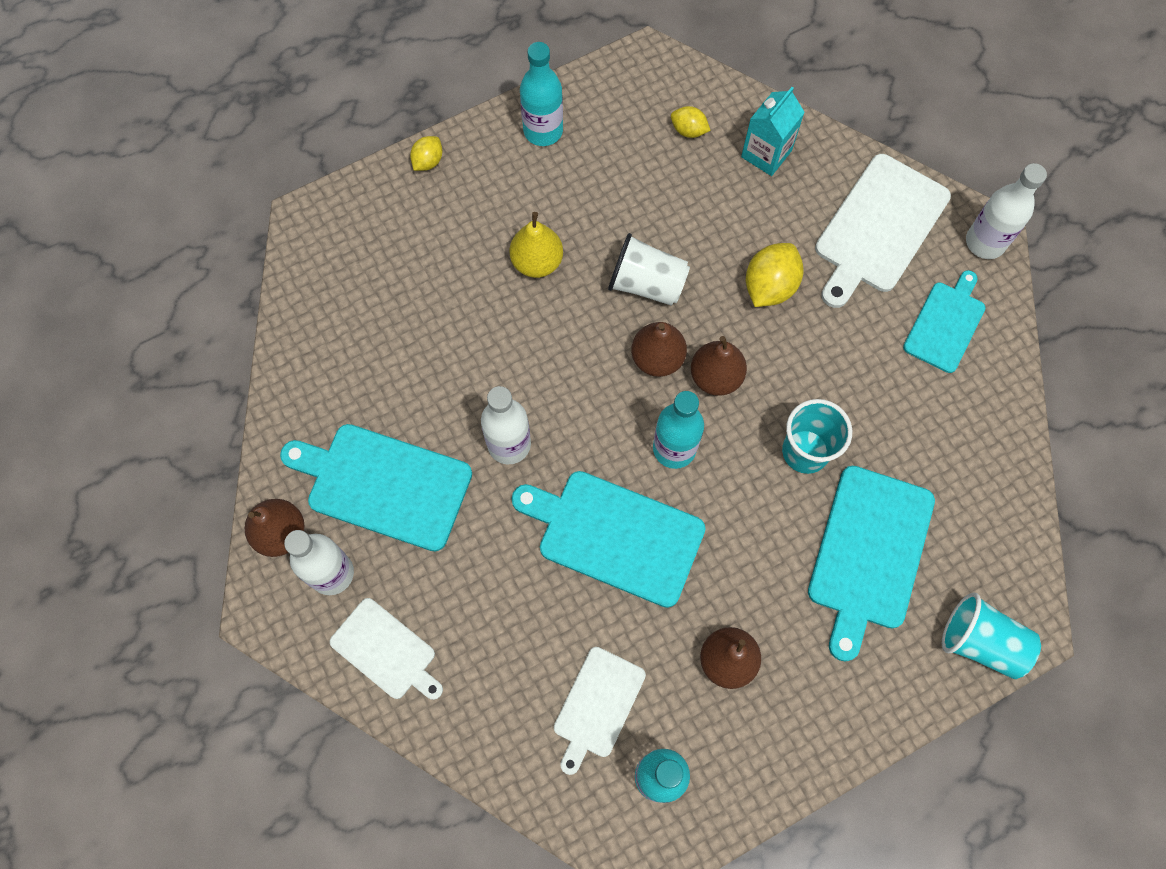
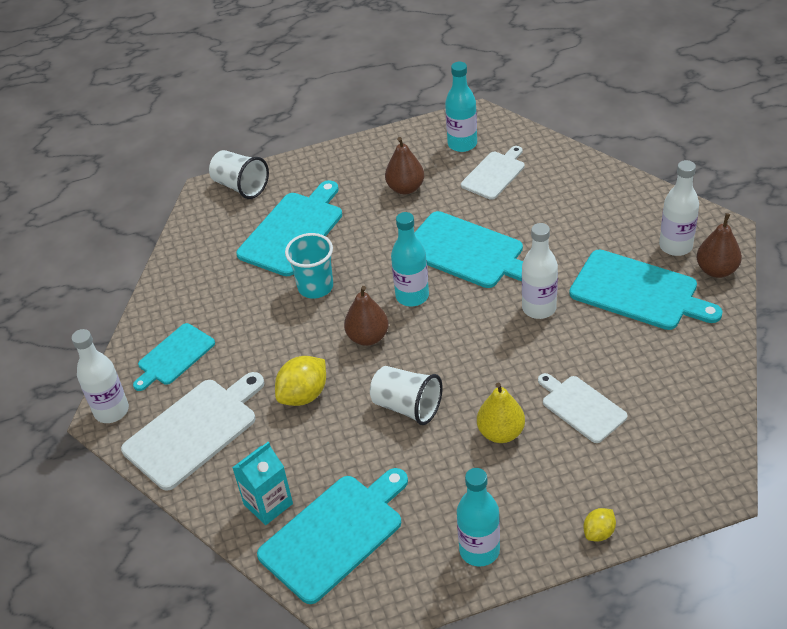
camera: 165 degrees left, 25 degrees down
(386, 651) = (634, 206): white cutting board -> white cutting board (581, 407)
(657, 358) = (411, 353): brown pear -> none
(688, 130) = (335, 534): yellow lemon -> turquoise cutting board
(981, 642) = (241, 186): turquoise cup -> white cup

